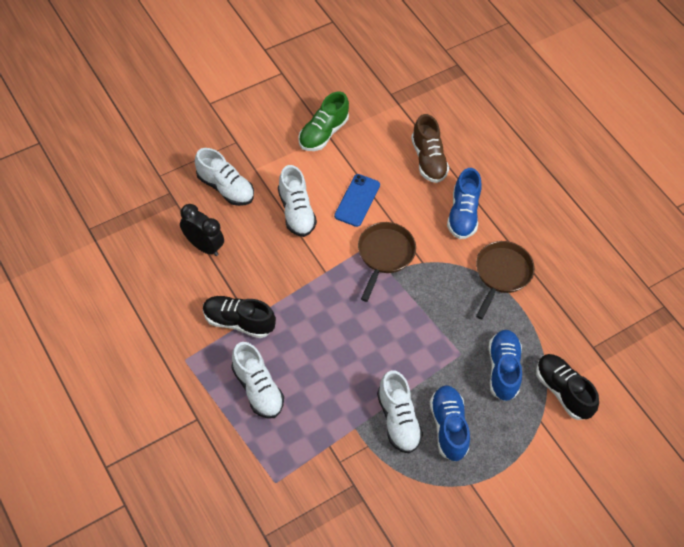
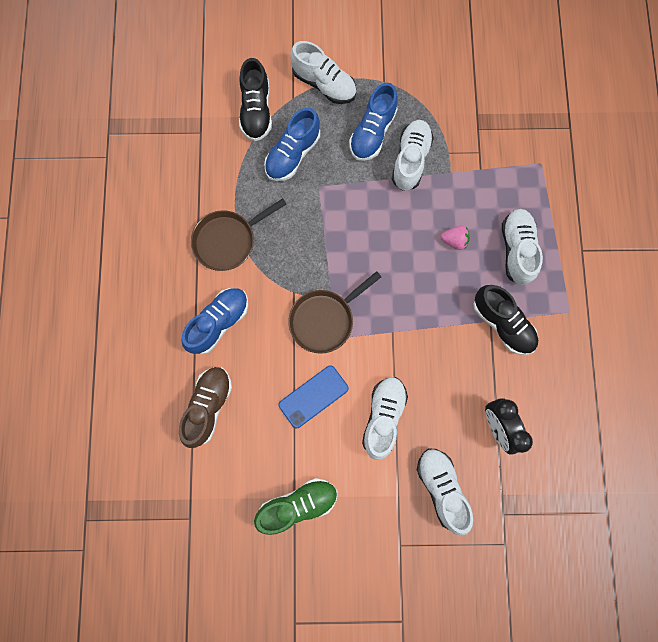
camera: 145 degrees left, 20 degrees up
(316, 368) = (454, 241): none -> pink strawberry
(523, 450) = (324, 84): none -> white shoe

